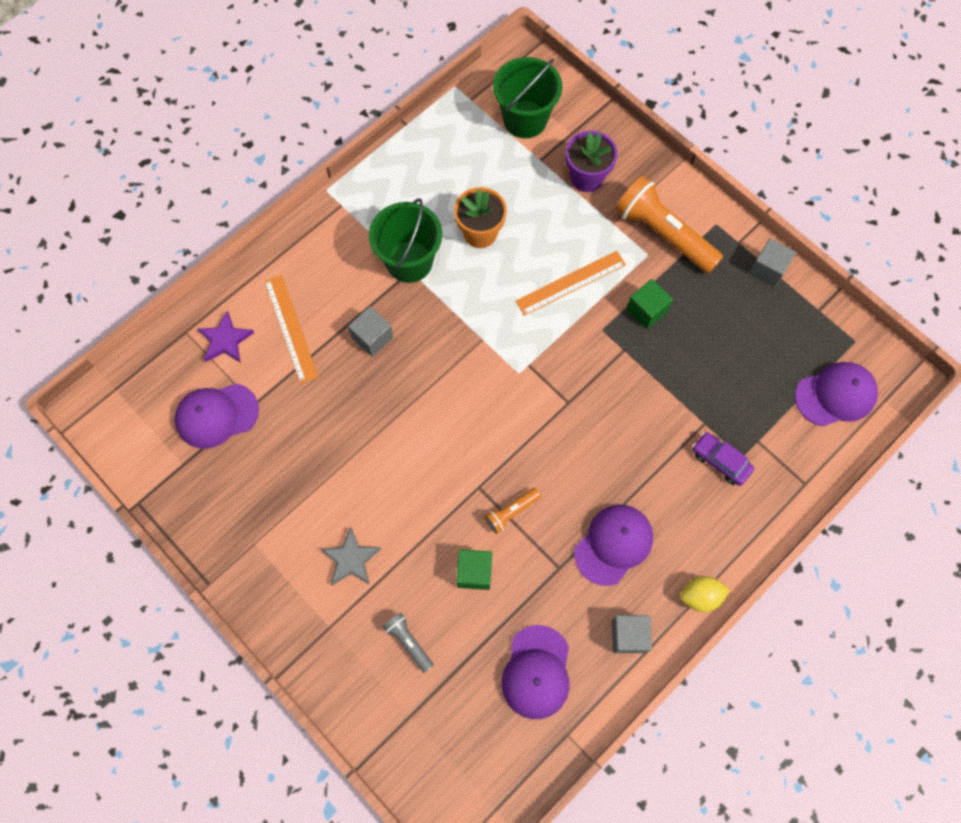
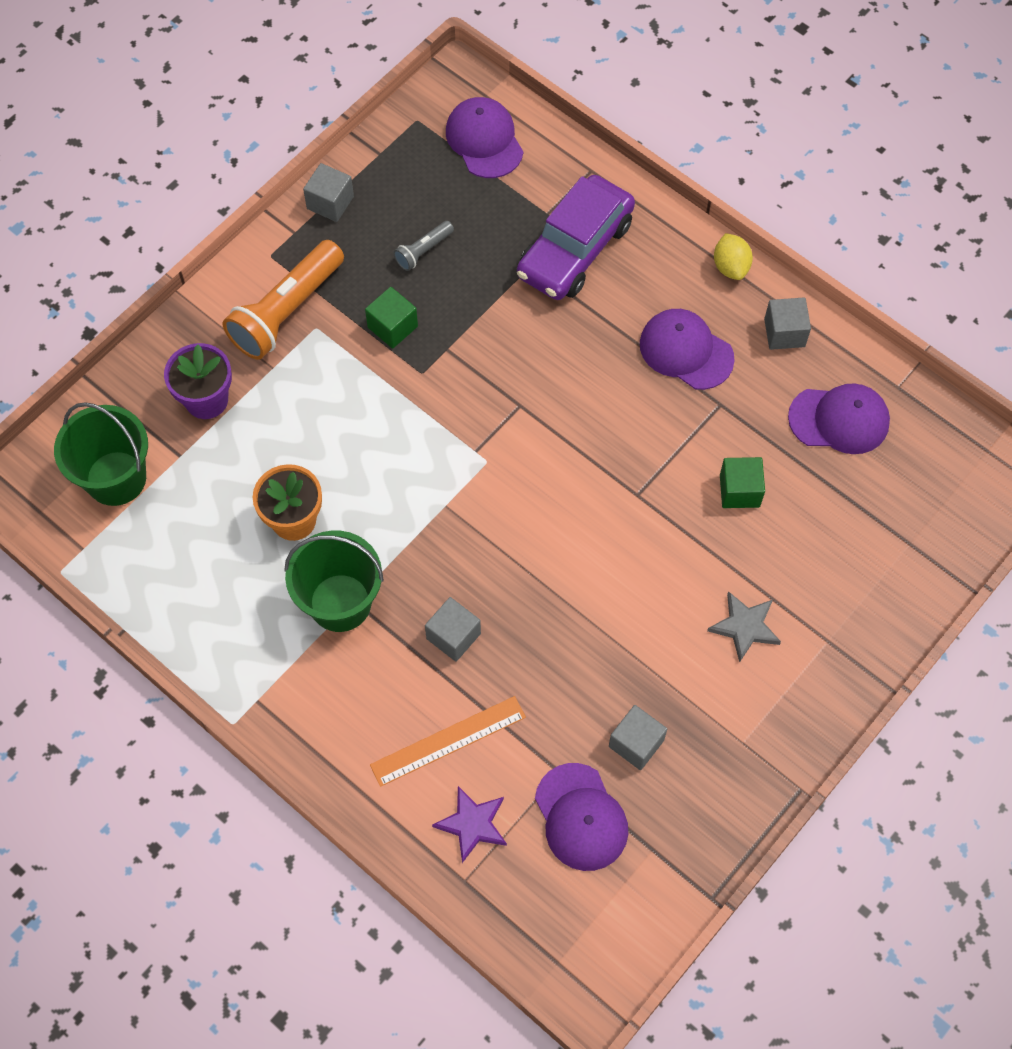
camera: 95 degrees left, 5 degrees down
(267, 461) = (636, 743): none -> grey cube
(408, 642) = (830, 553): grey flashlight -> grey flashlight (423, 251)
(511, 512) = (663, 457): orange flashlight -> none
(571, 283) = (360, 410): orange ruler -> none
(720, 461) = (575, 249): purple car -> purple car, size x2.03

